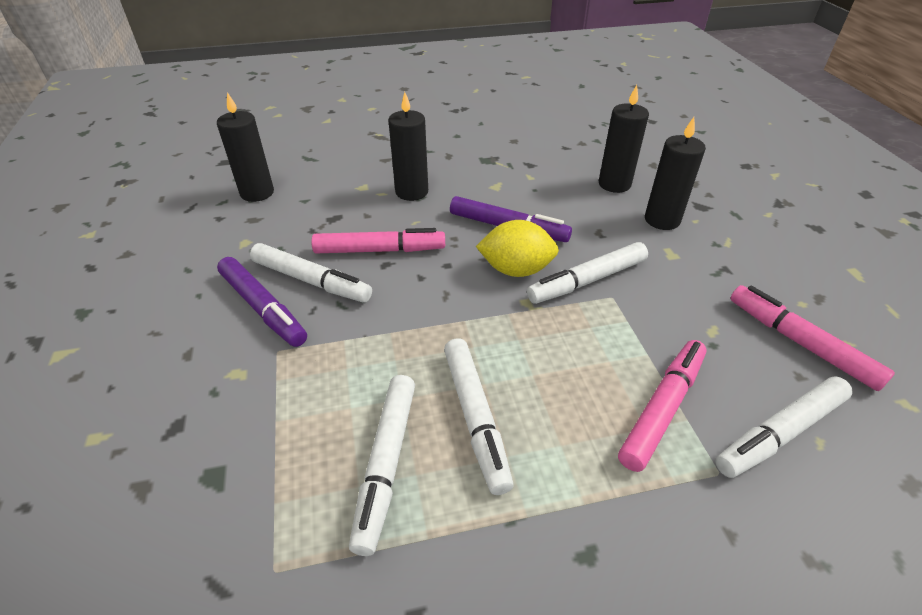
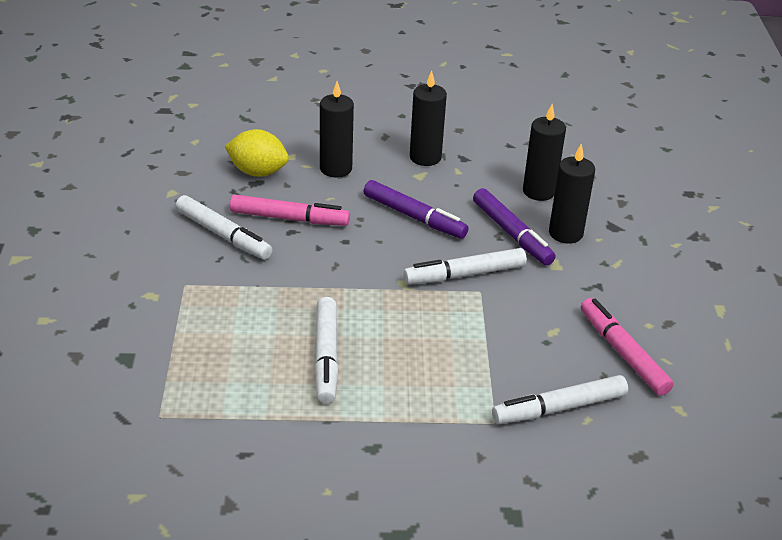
camera: 10 degrees right, 5 degrees down
(257, 193) = (190, 147): black candle -> black candle (425, 157)
(263, 308) = (179, 250): purple marker -> purple marker (512, 234)
(386, 464) = (250, 373): white marker -> none
(516, 270) = (405, 255): yellow lemon -> yellow lemon (258, 172)
(662, 408) = (475, 376): pink marker -> none

